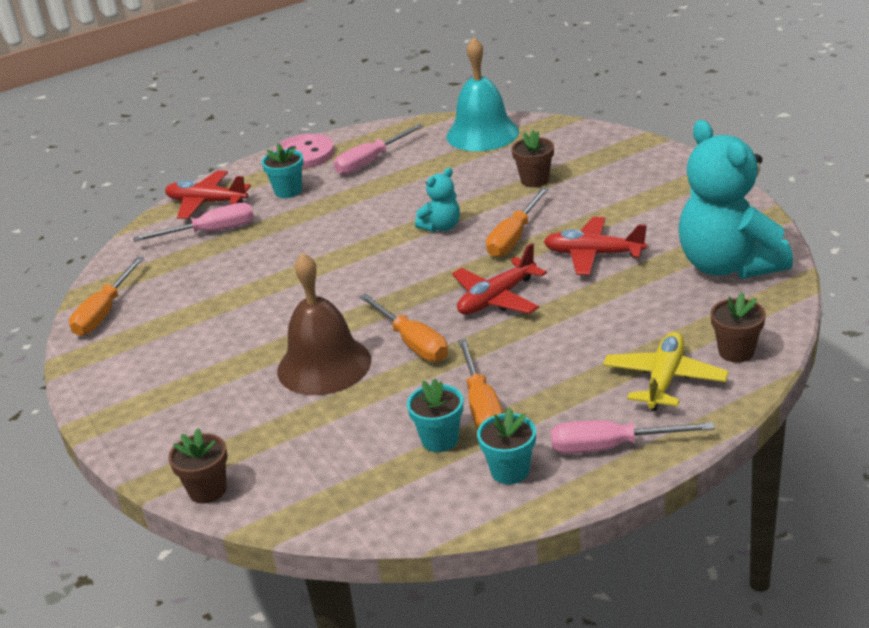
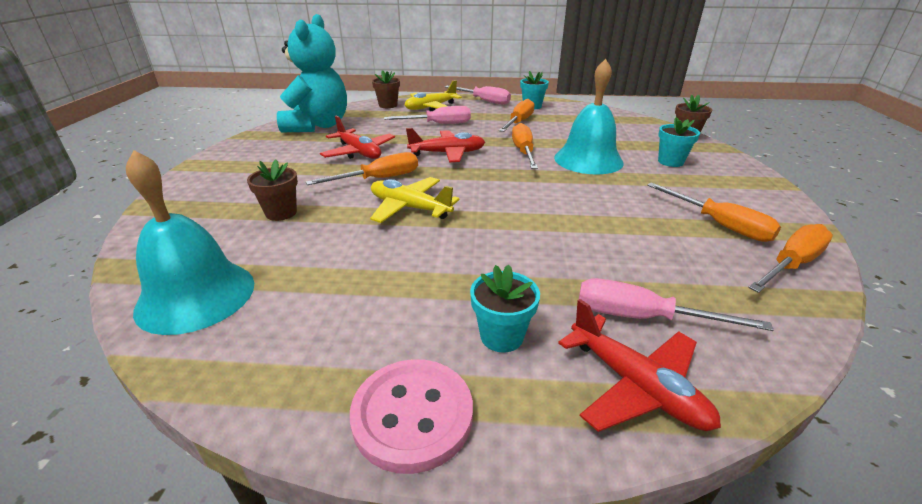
camera: 150 degrees left, 0 degrees up
(160, 329) = (719, 225): none -> orange screwdriver
(324, 365) = (588, 160): brown bell -> turquoise bell
(371, 162) = (355, 328): pink screwdriver -> pink screwdriver (439, 124)
(440, 440) = (551, 120): turquoise flower pot -> turquoise flower pot (670, 162)
(441, 227) = (410, 208): turquoise teddy bear -> yellow plane

